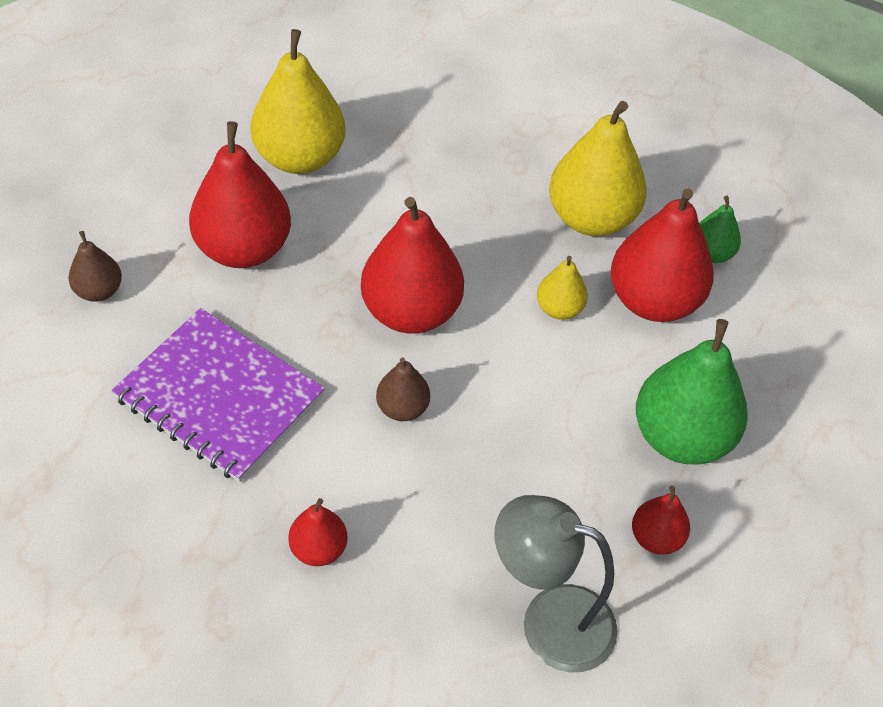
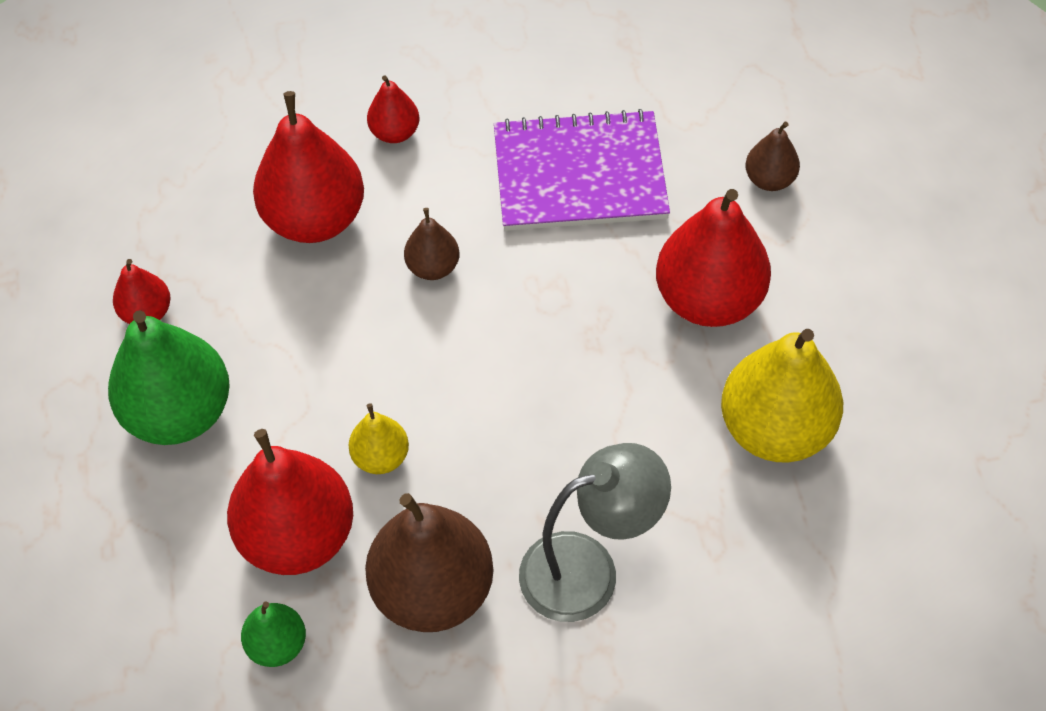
camera: 145 degrees right, 5 degrees up
(411, 312) = (508, 352): red pear -> red pear (315, 219)
(549, 621) = (189, 201): grey lamp -> grey lamp (588, 569)
(591, 218) = (433, 590): yellow pear -> brown pear

